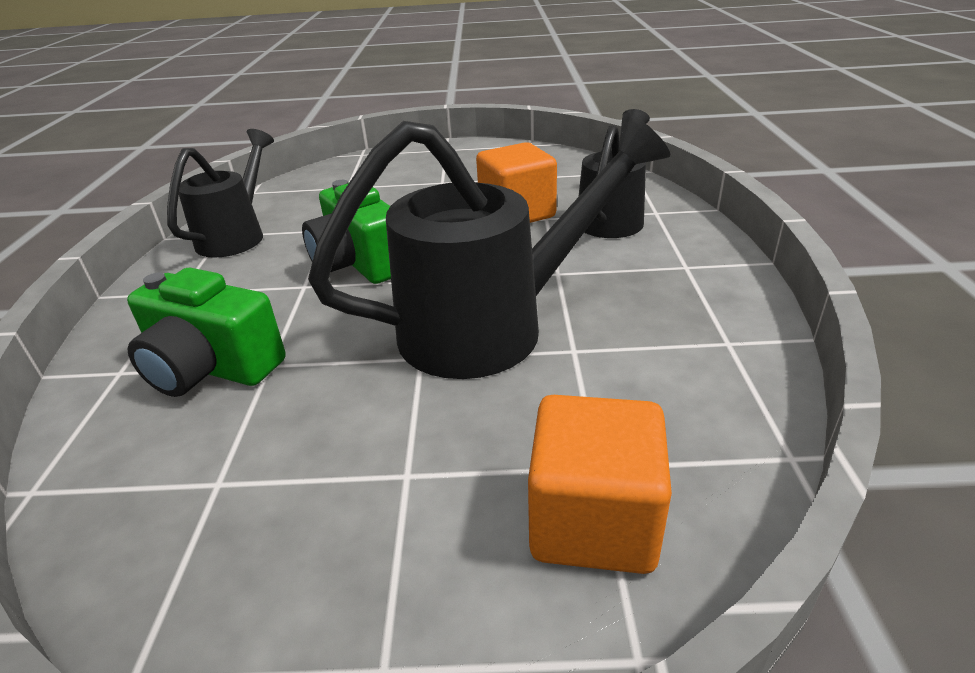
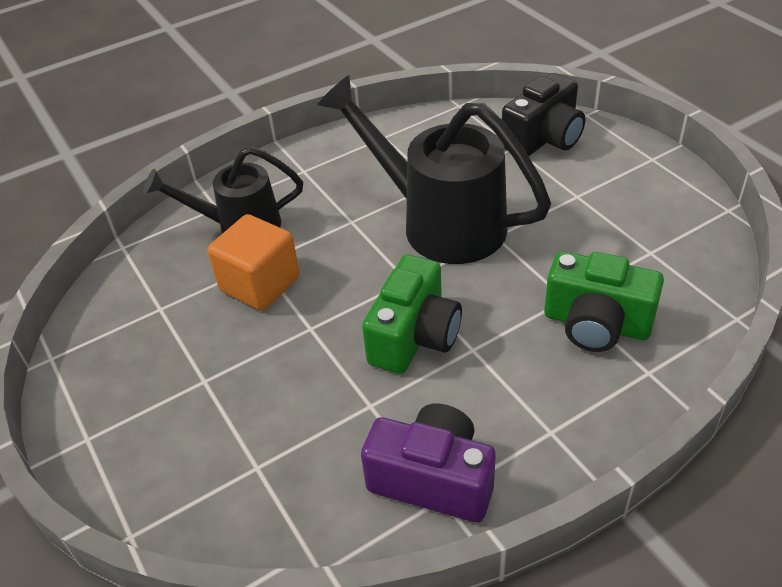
camera: 120 degrees left, 10 degrees up
(211, 368) = (596, 324): green camera -> green camera turned 120 degrees clockwise
(237, 235) = (433, 479): black watering can -> purple camera
(593, 521) = (544, 139): orange cube -> black camera

